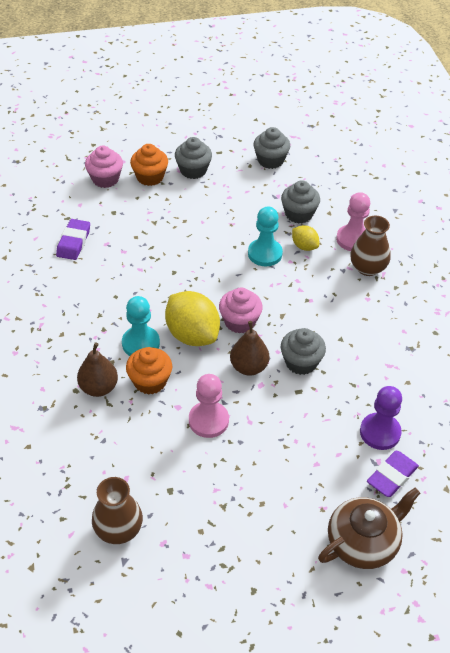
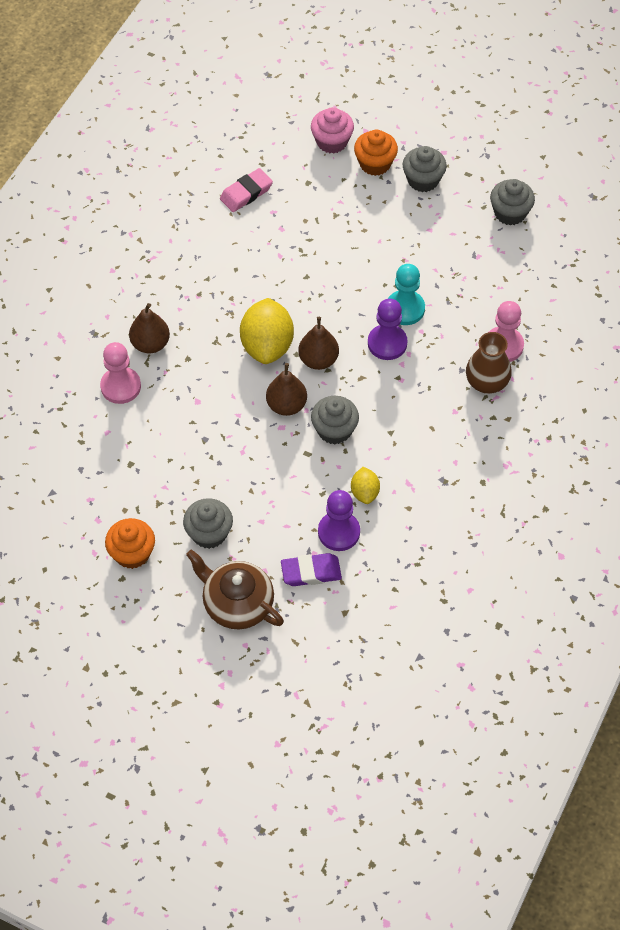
camera: 40 degrees right, 10 degrees up
(73, 242) = (246, 193): purple eraser -> pink eraser
(118, 529) = (67, 467): brown vase -> none
(141, 343) = (217, 326): turquoise pawn -> none
(150, 381) = (195, 365): orange cupcake -> orange cupcake (132, 553)
(208, 420) = (210, 429): pink pawn -> pink pawn (120, 386)
(239, 321) = (318, 360): pink cupcake -> brown pear
(276, 282) = (387, 343): none -> purple pawn
(299, 214) = (478, 288): grey cupcake -> grey cupcake (209, 533)
(304, 246) = (449, 324): yellow lemon -> yellow lemon (365, 492)
(363, 541) = (237, 603): brown teapot -> brown teapot turned 150 degrees counterclockwise

